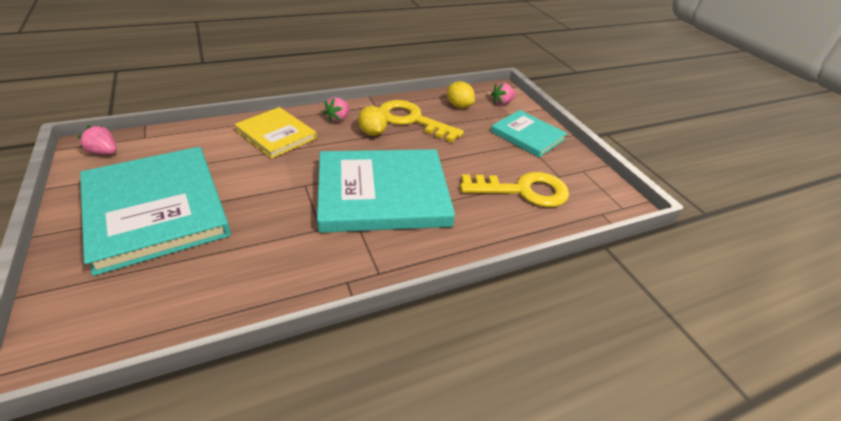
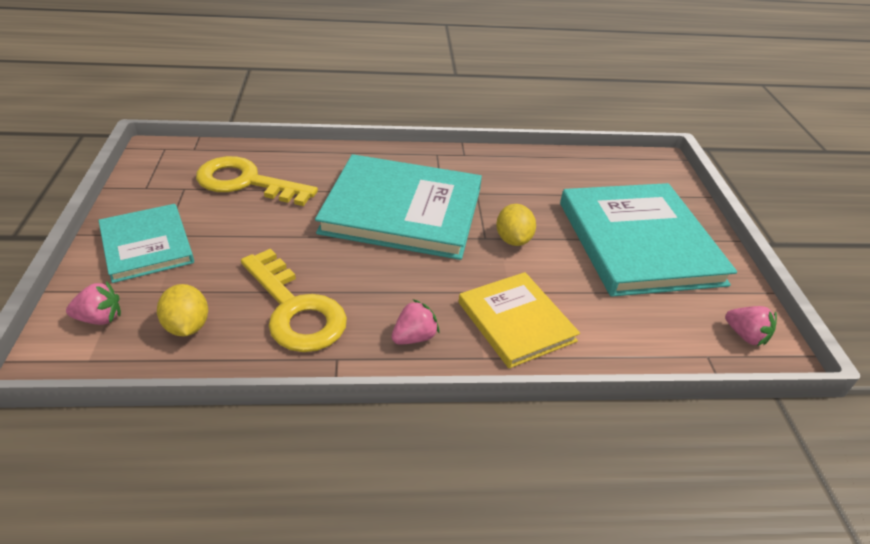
camera: 160 degrees left, 0 degrees up
(372, 133) = (372, 296): yellow lemon -> yellow lemon (513, 239)

